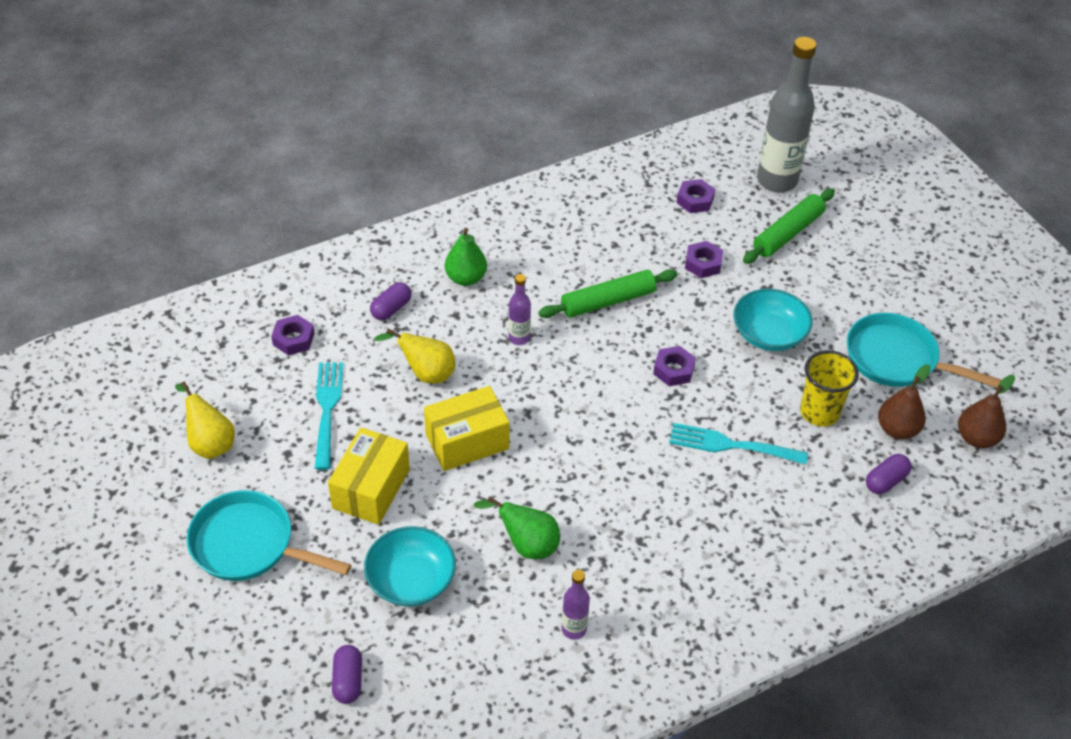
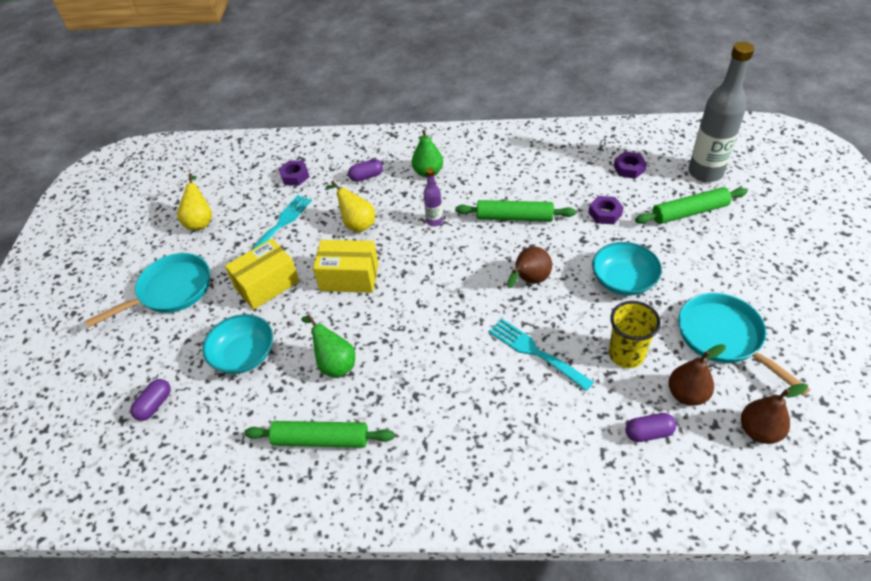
camera: 35 degrees right, 0 degrees up
(249, 544) = (171, 291): turquoise pan -> turquoise pan turned 90 degrees clockwise
(574, 629) = (321, 439): purple bottle -> green rolling pin
(673, 370) = (529, 281): purple nut -> brown pear

